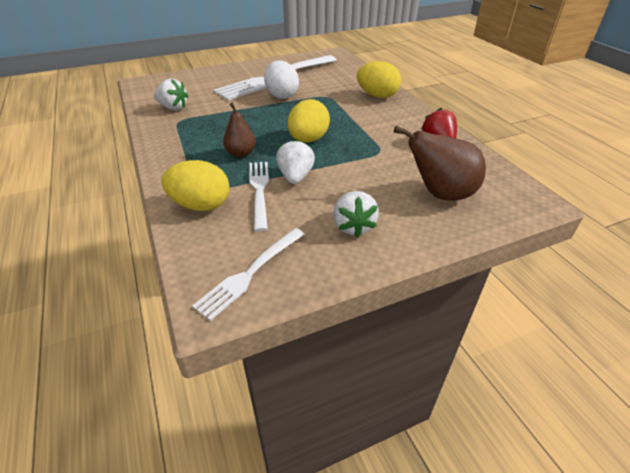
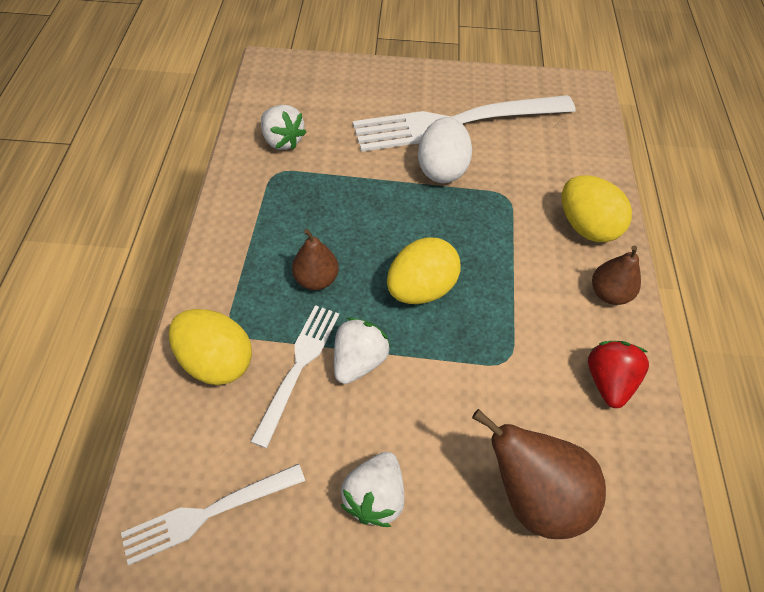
camera: 25 degrees right, 15 degrees up
(409, 114) = (609, 293): none -> brown pear

